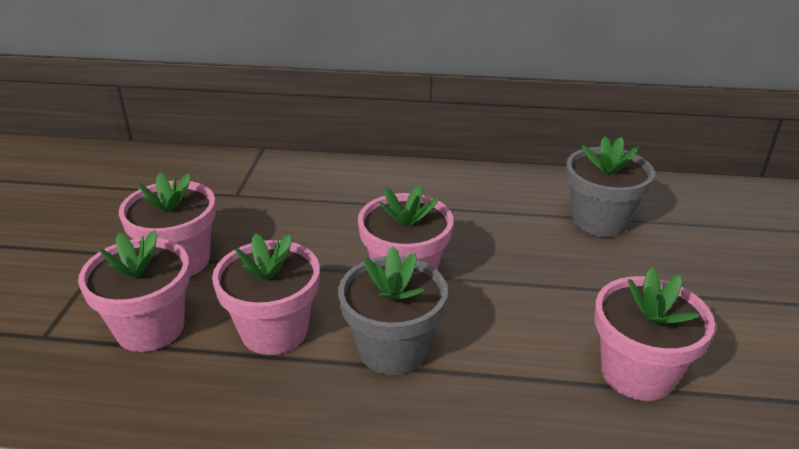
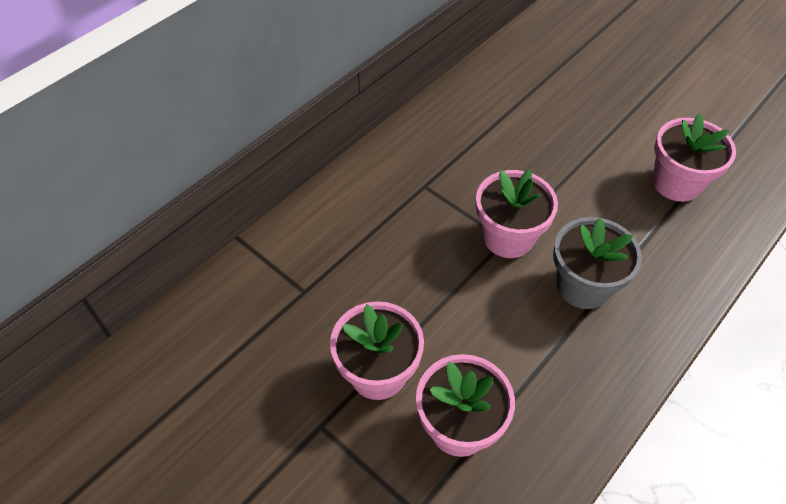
camera: 55 degrees left, 20 degrees up
(274, 331) = (518, 345): pink flower pot -> none
(599, 221) = (525, 102): grey flower pot -> none

